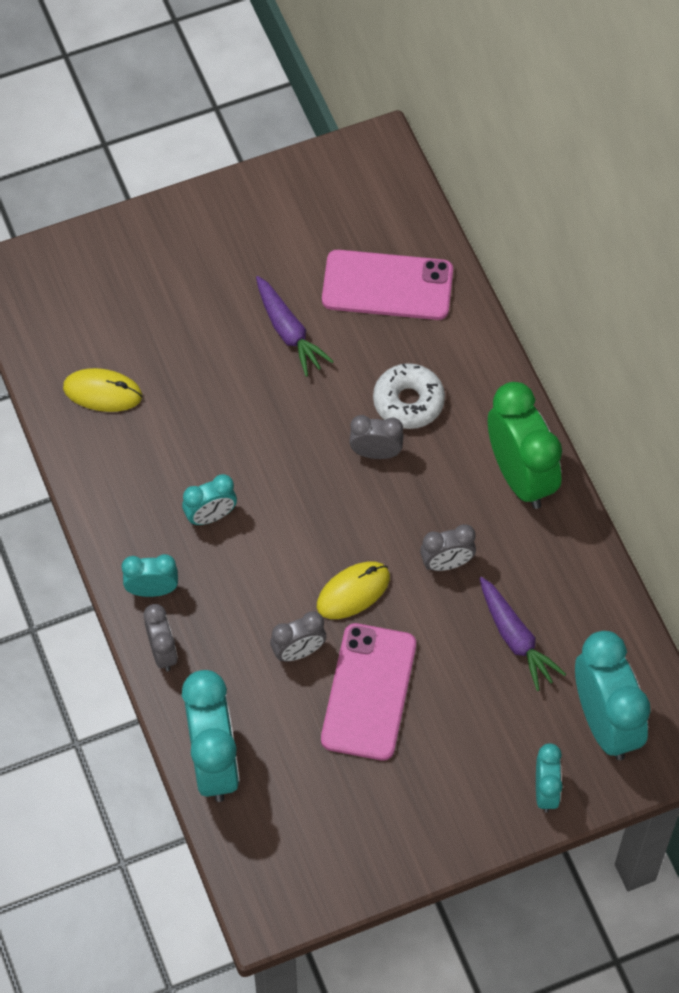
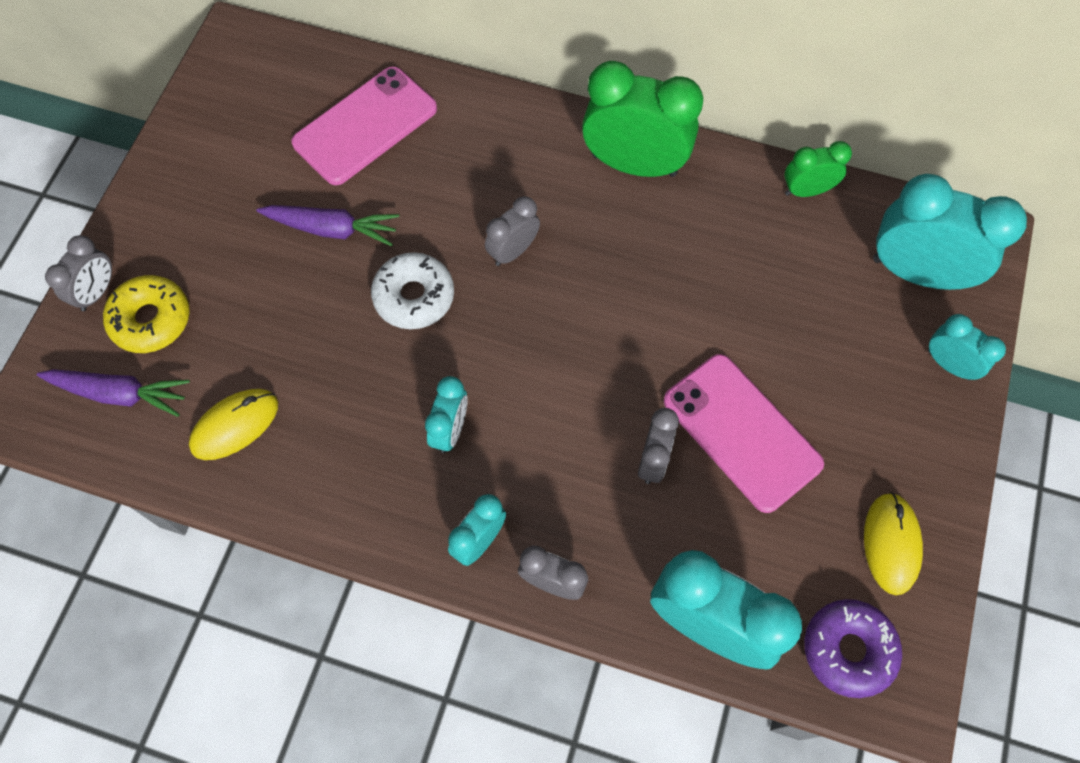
camera: 50 degrees left, 5 degrees up
(128, 285) = (151, 320): none -> yellow donut
(270, 858) = (848, 650): none -> purple donut
(353, 592) = (631, 370): yellow mouse -> yellow mouse (891, 544)
(408, 402) = (488, 191): white donut -> white donut (414, 297)
(447, 563) = (667, 277): grey clock -> grey clock (97, 292)
(515, 638) = (783, 279): purple carrot -> purple carrot (120, 394)
(608, 604) = (806, 190): none -> green clock

